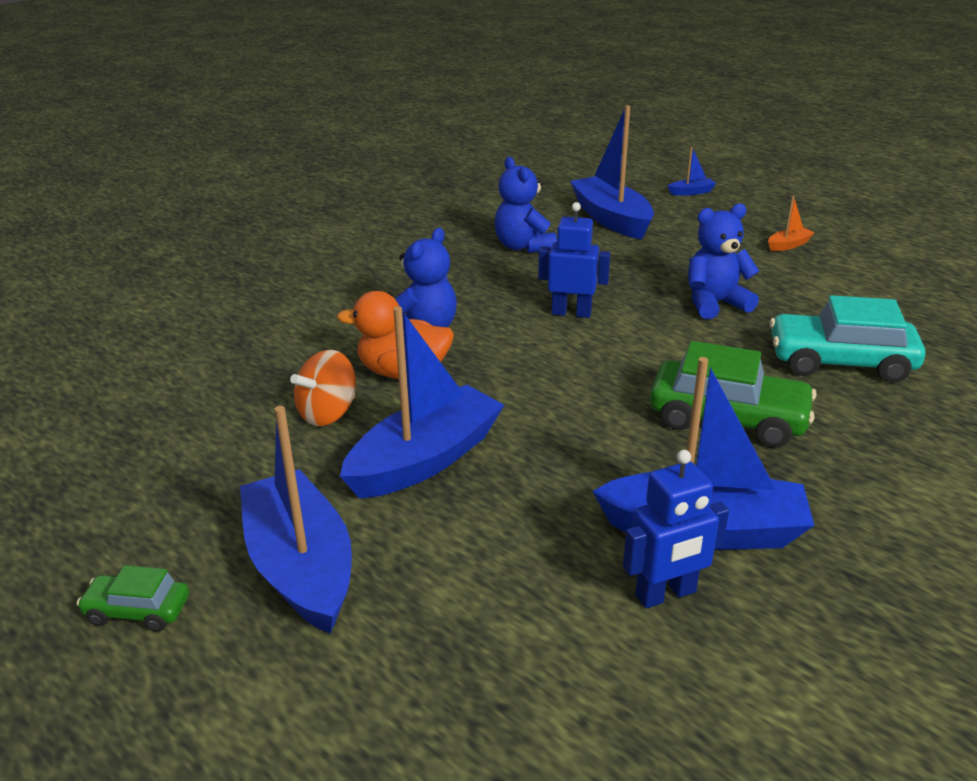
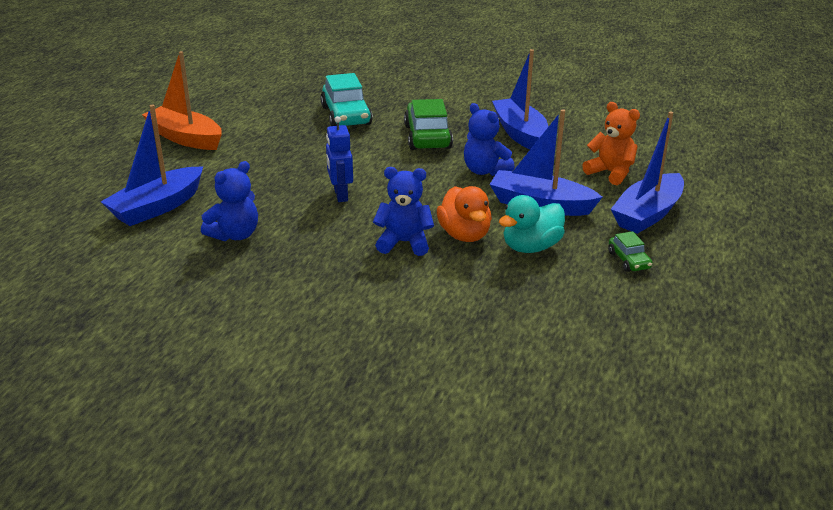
camera: 115 degrees left, 0 degrees up
(137, 611) = (720, 245): green car -> green car (629, 260)
(328, 413) = (531, 247): orange spinning top -> turquoise duck
(471, 588) = (610, 173): none -> orange teddy bear
(666, 594) = (567, 136): blue robot -> none
(691, 192) = (80, 182): blue boat -> none
(715, 304) = (295, 152): blue teddy bear -> blue teddy bear (485, 171)
(788, 245) = (185, 138): orange boat -> orange boat, size x2.34

